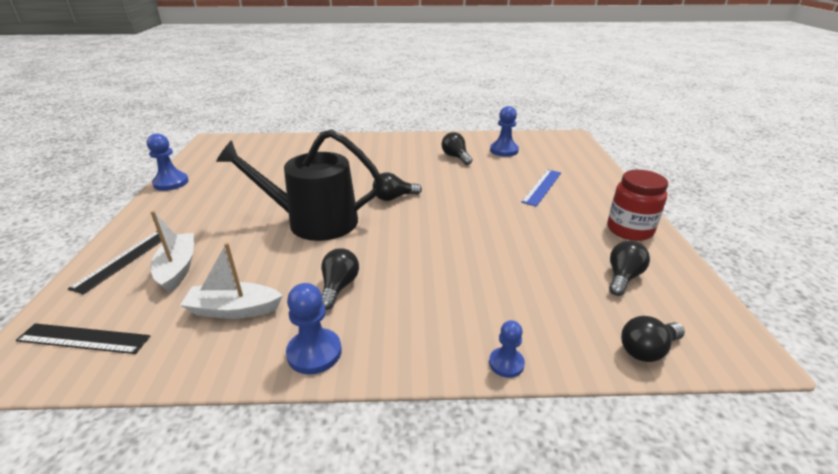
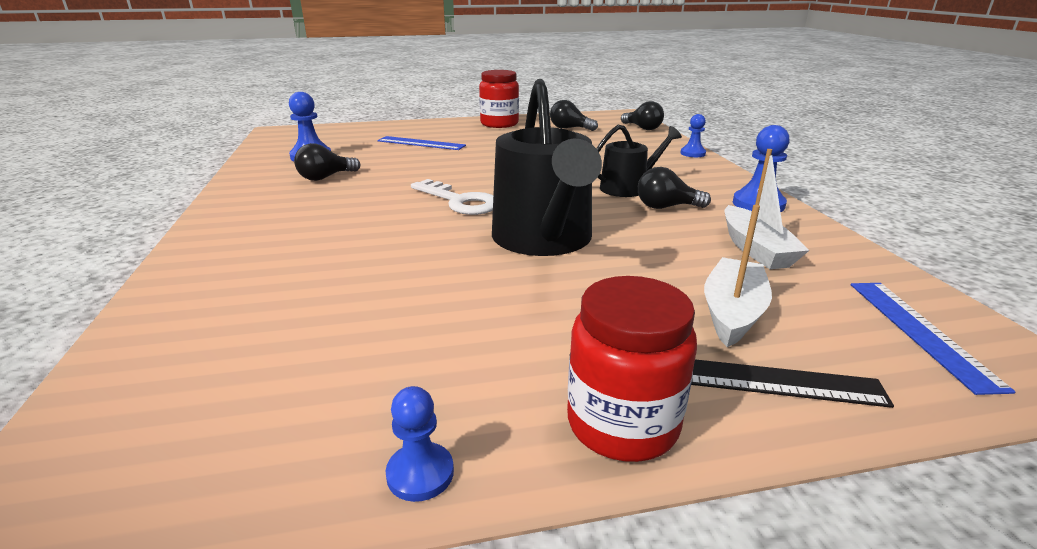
camera: 100 degrees left, 5 degrees down
(83, 339) = (920, 331): black ruler -> blue ruler
(147, 218) = (622, 424): none -> red jar
(171, 183) = (420, 473): blue pawn -> blue pawn, size x0.63
(178, 268) = (732, 312): white boat -> white boat turned 135 degrees clockwise
(394, 198) = (459, 201): black light bulb -> white key
(394, 277) = (628, 187): none -> black watering can

